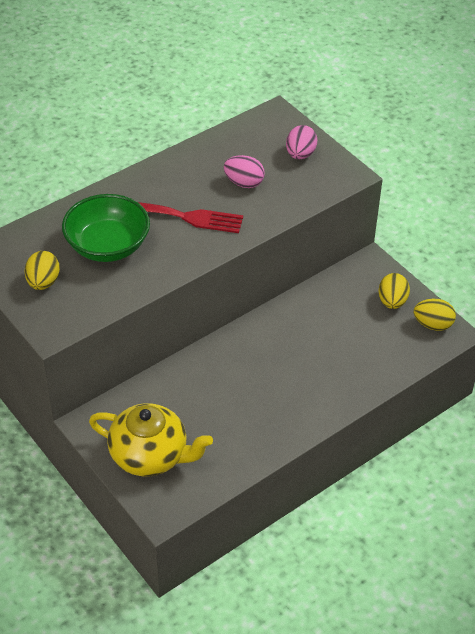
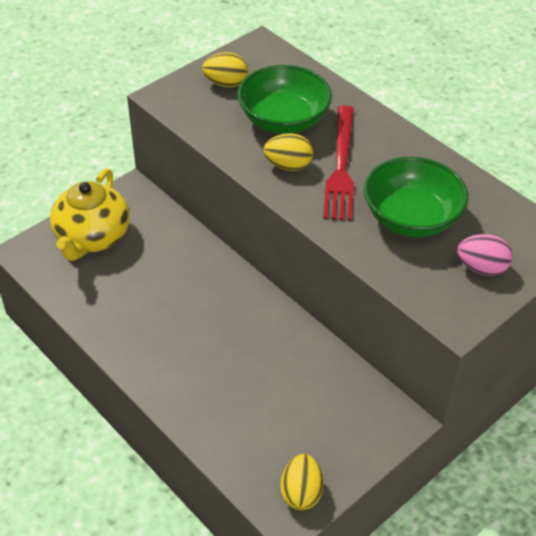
camera: 85 degrees right, 0 degrees up
(244, 183) = (411, 218): pink egg -> green bowl
(392, 302) = (335, 445): yellow egg -> yellow egg (288, 166)

